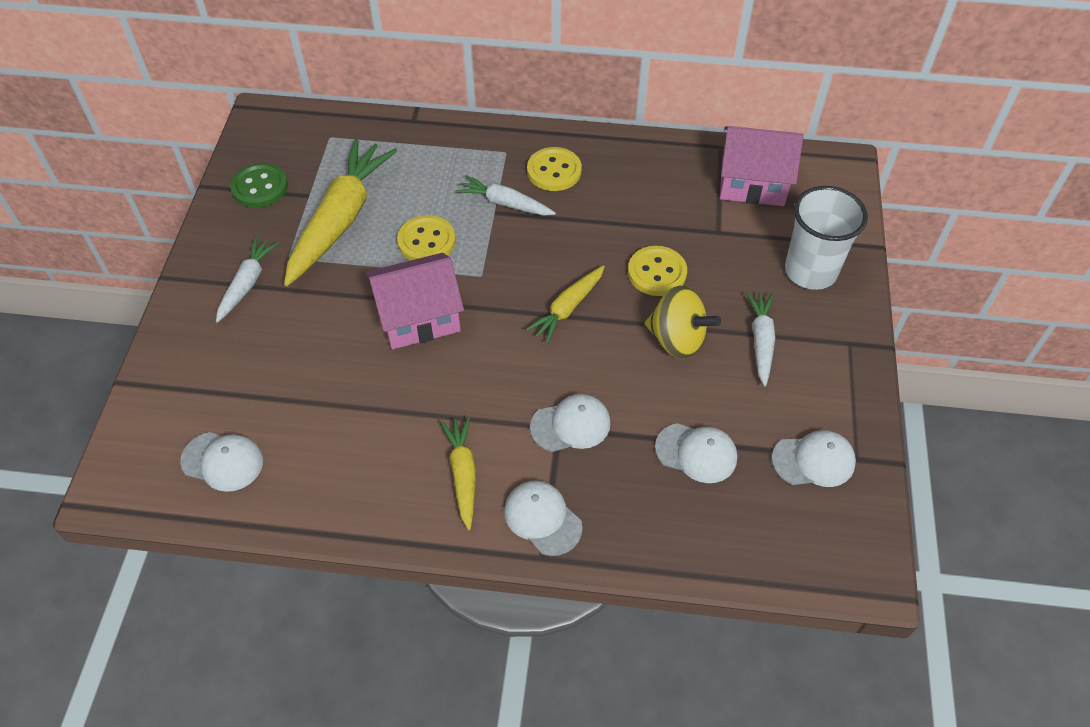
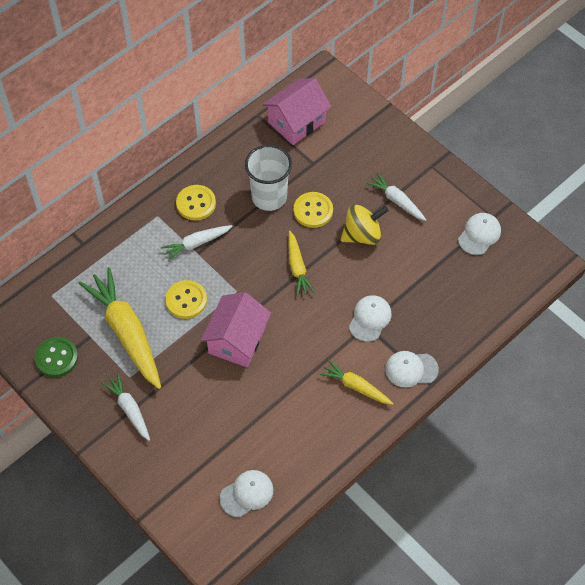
camera: 50 degrees left, 5 degrees up
(696, 453) = (433, 278): white cap -> none
(810, 271) = (376, 145): white cup -> white cup (269, 197)

